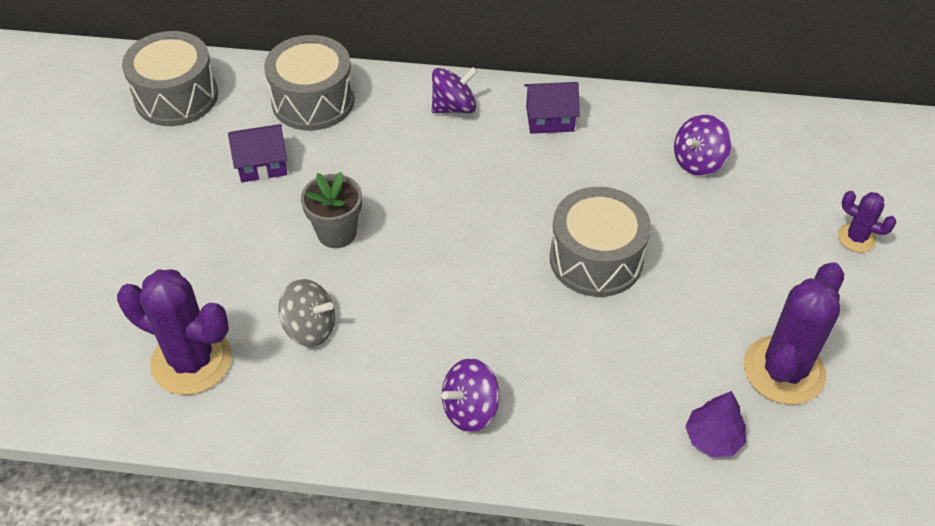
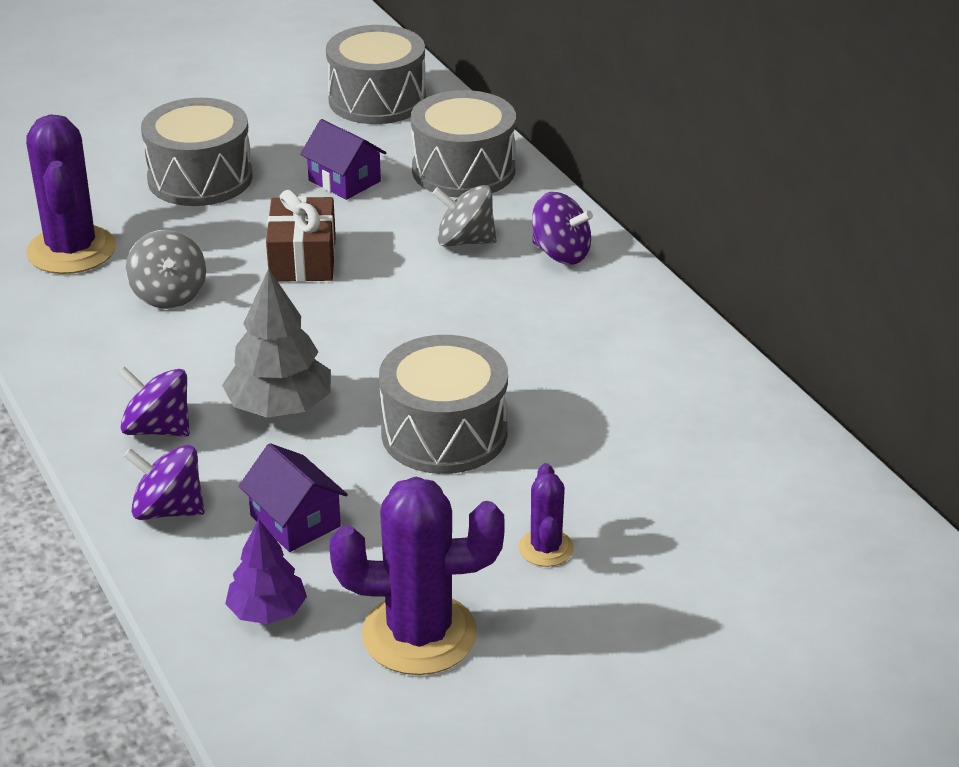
camera: 55 degrees right, 15 degrees down
(173, 239) = (200, 178): none -> grey drum
(337, 233) = (302, 259): grey flower pot -> brown gift
(396, 143) = (465, 241): none -> grey spinning top
(501, 328) = (280, 407): none -> grey tree
(550, 119) = (622, 321): purple house -> purple house (295, 521)
(698, 161) = (687, 452): purple spinning top -> purple spinning top (168, 510)
(856, 238) = (707, 628): purple cactus -> purple cactus (546, 548)

